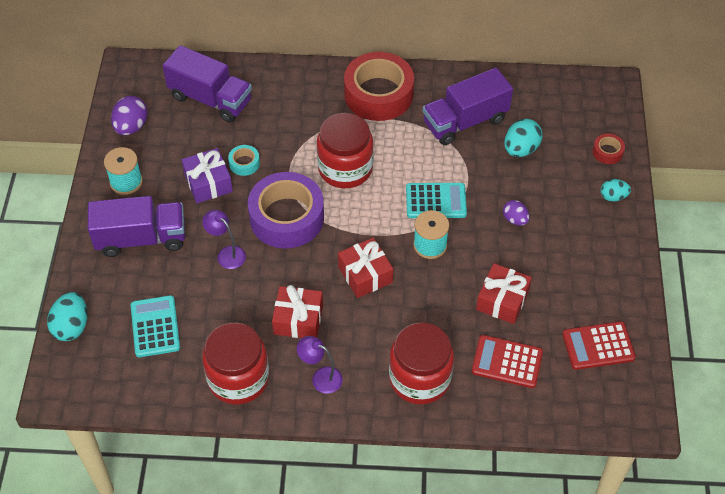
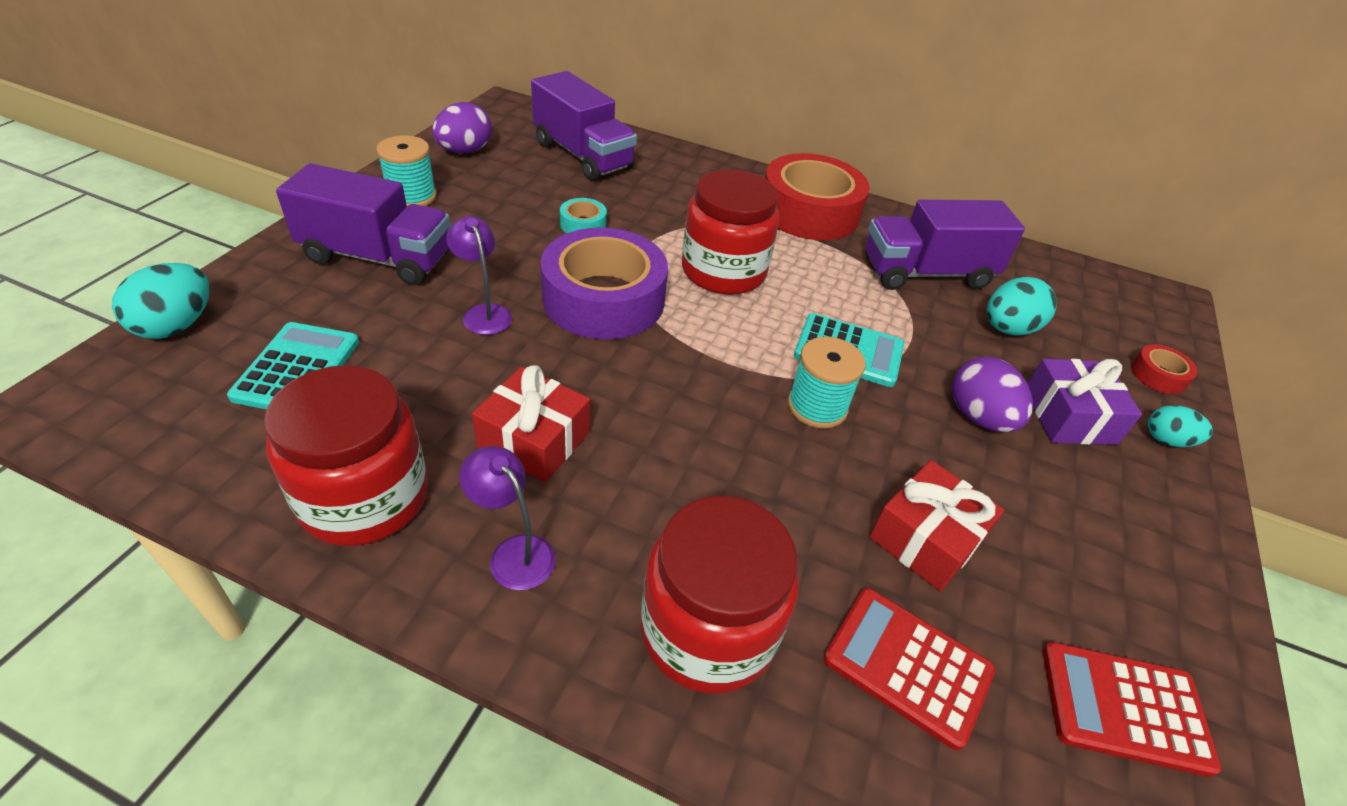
camera: 15 degrees right, 10 degrees down
(208, 183) = (519, 229): purple gift -> purple gift (1069, 416)
(365, 274) = (686, 412): red gift -> none
(515, 219) = (979, 417): purple egg -> purple egg, size x1.58

